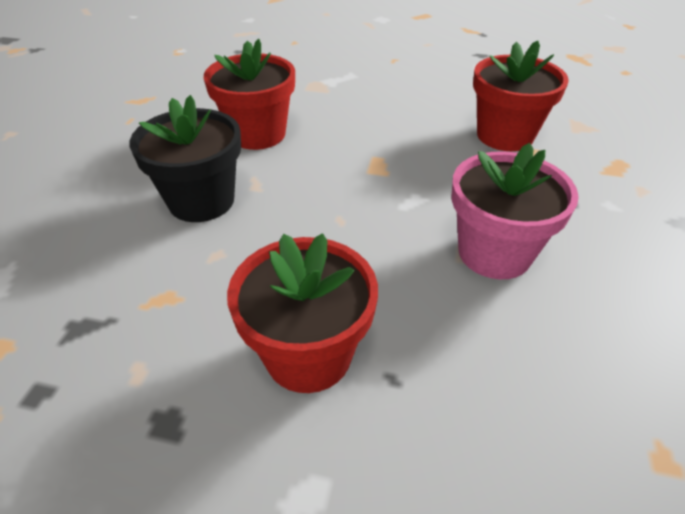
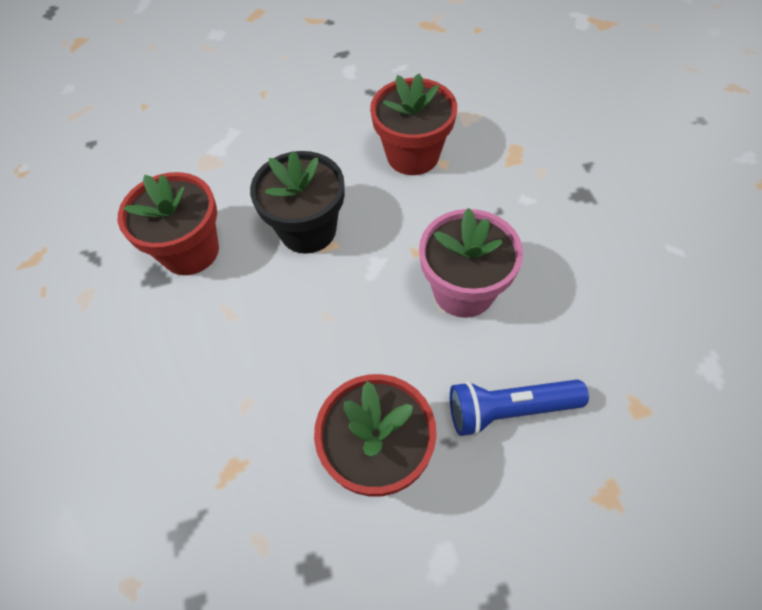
camera: 25 degrees left, 15 degrees up
(201, 201) = (192, 355): black flower pot -> black flower pot (308, 230)
(484, 381) = (509, 410): none -> blue flashlight

